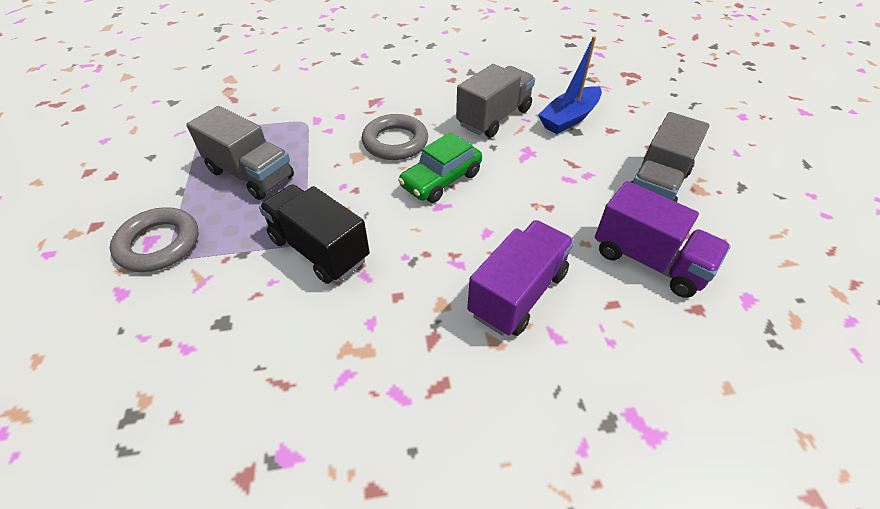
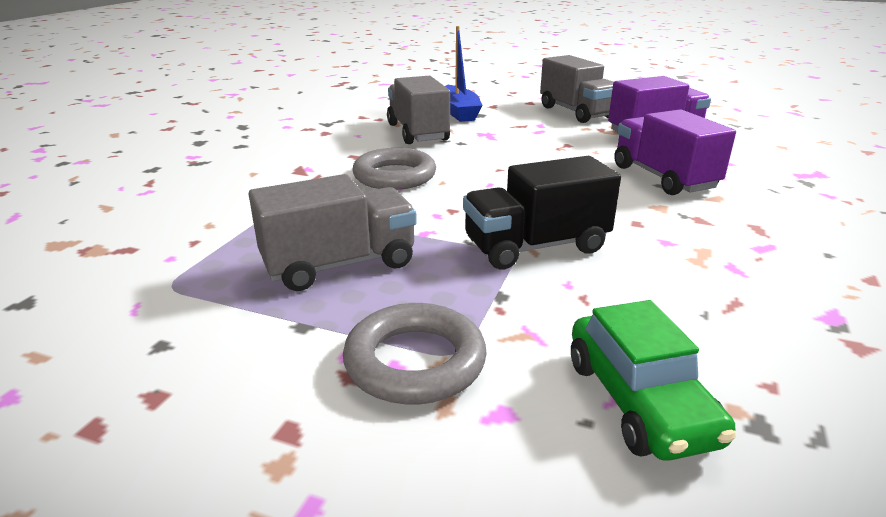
camera: 60 degrees left, 20 degrees down
(441, 180) = (485, 171): green car -> green car (639, 401)

